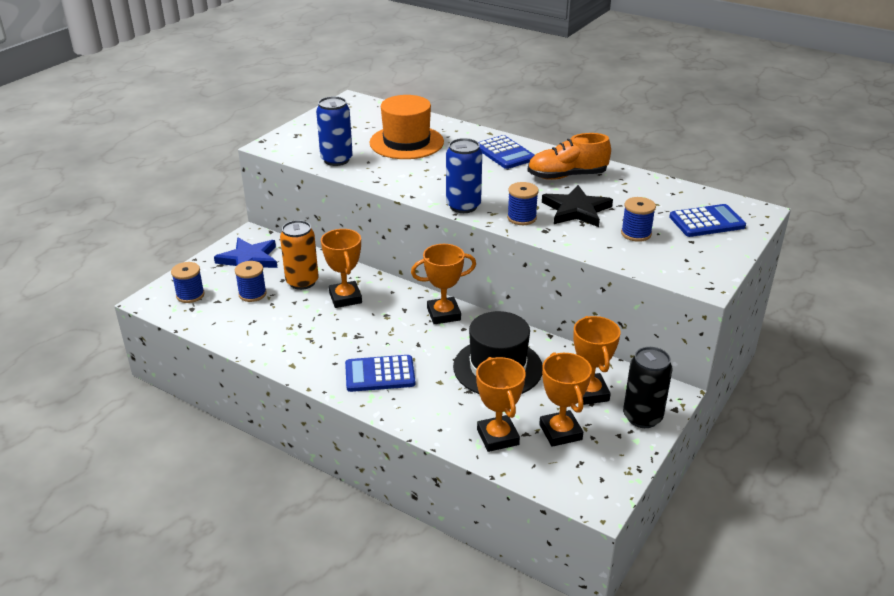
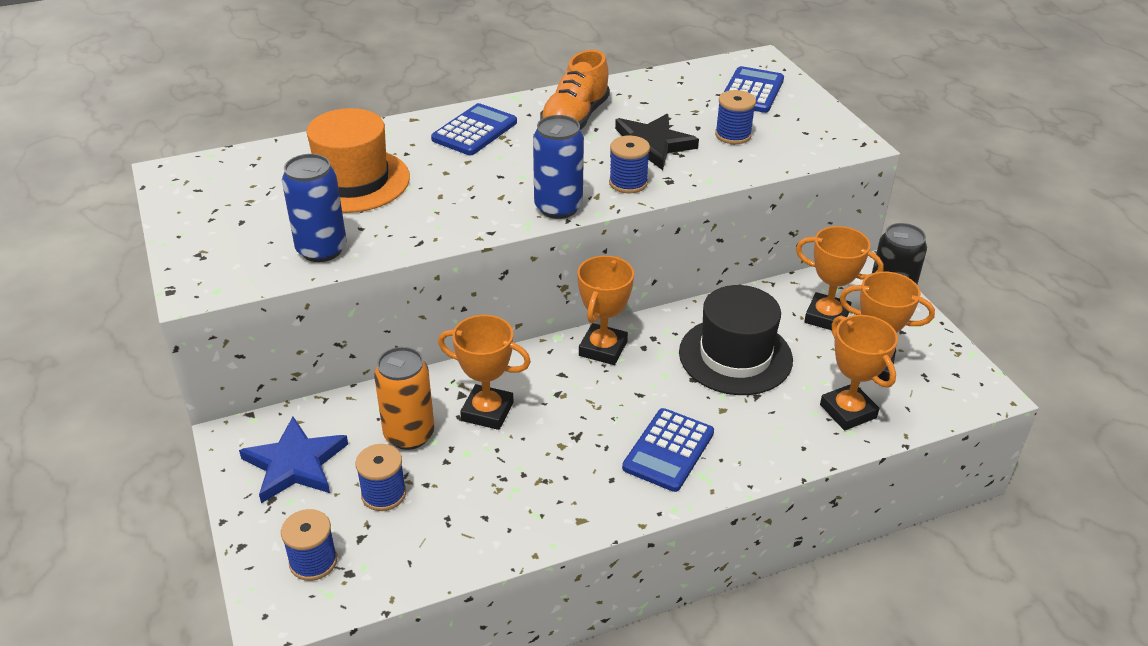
camera: 55 degrees left, 5 degrees up
(497, 437) = (848, 411): orange trophy -> orange trophy turned 45 degrees clockwise
(504, 153) = (474, 131): blue calculator -> blue calculator turned 60 degrees counterclockwise

